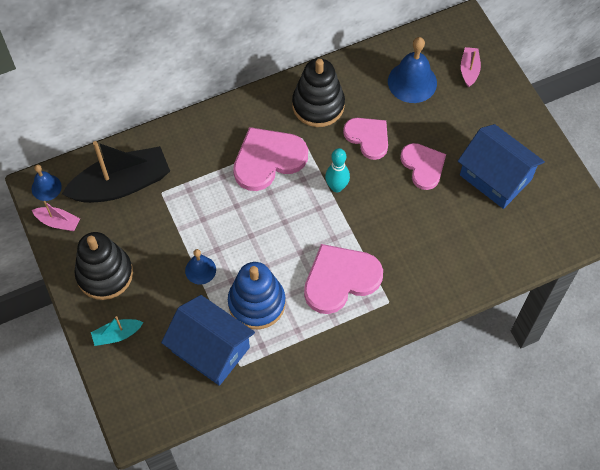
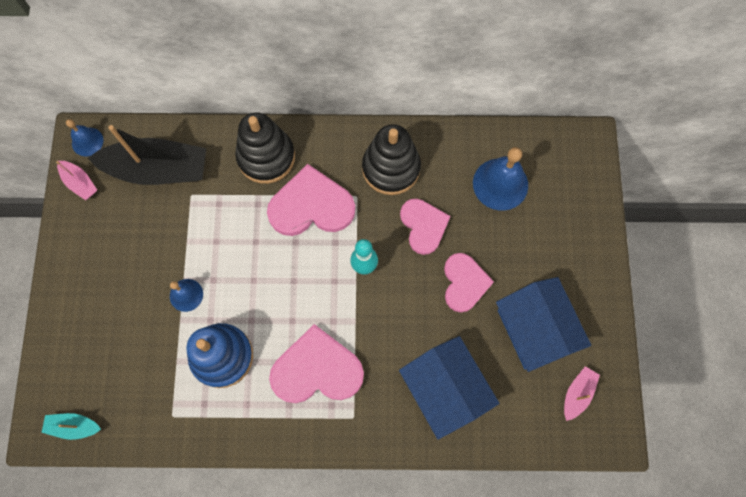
camera: 25 degrees right, 10 degrees up
(105, 274) = (95, 257): black stacking toy -> black stacking toy (266, 157)
(117, 335) = (74, 326): turquoise boat -> turquoise boat (74, 426)
(211, 349) = (153, 384): blue house -> blue house (445, 389)
(469, 70) = (567, 196): pink boat -> pink boat (577, 394)

